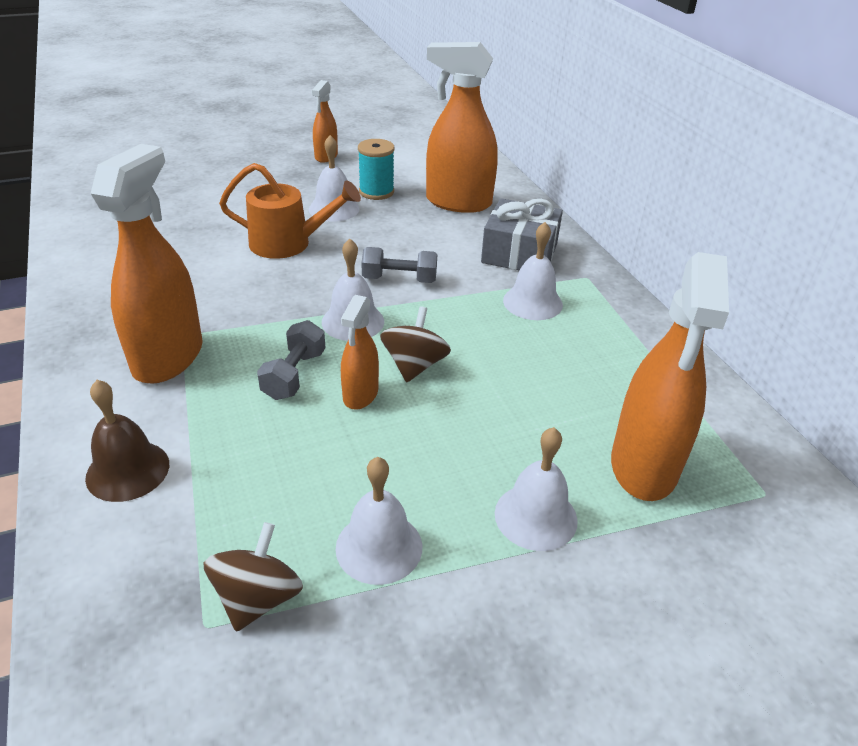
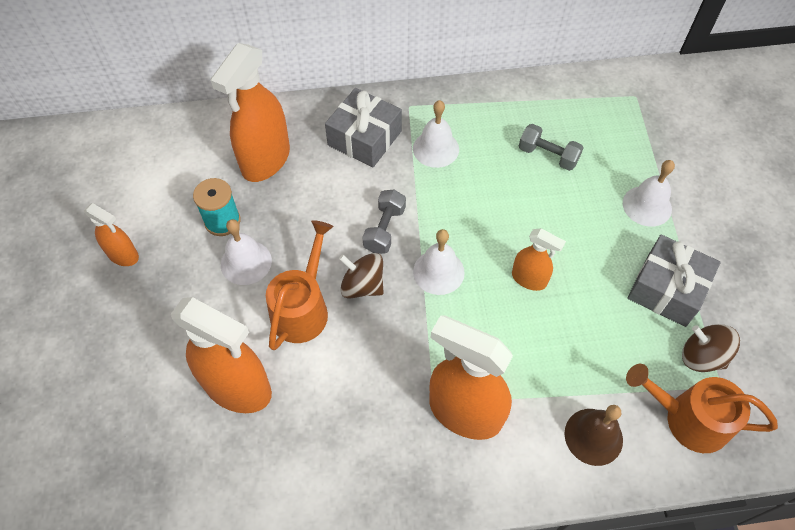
camera: 75 degrees left, 20 degrees up
(147, 579) = (687, 419): none -> orange watering can
(294, 375) = (500, 320): grey dumbbell -> grey dumbbell (548, 155)
(379, 547) = (666, 289): white bell -> grey gift
(414, 365) = (500, 240): brown spinning top -> brown spinning top (362, 286)
(643, 466) = (611, 142): orange spray bottle -> orange spray bottle (238, 388)

